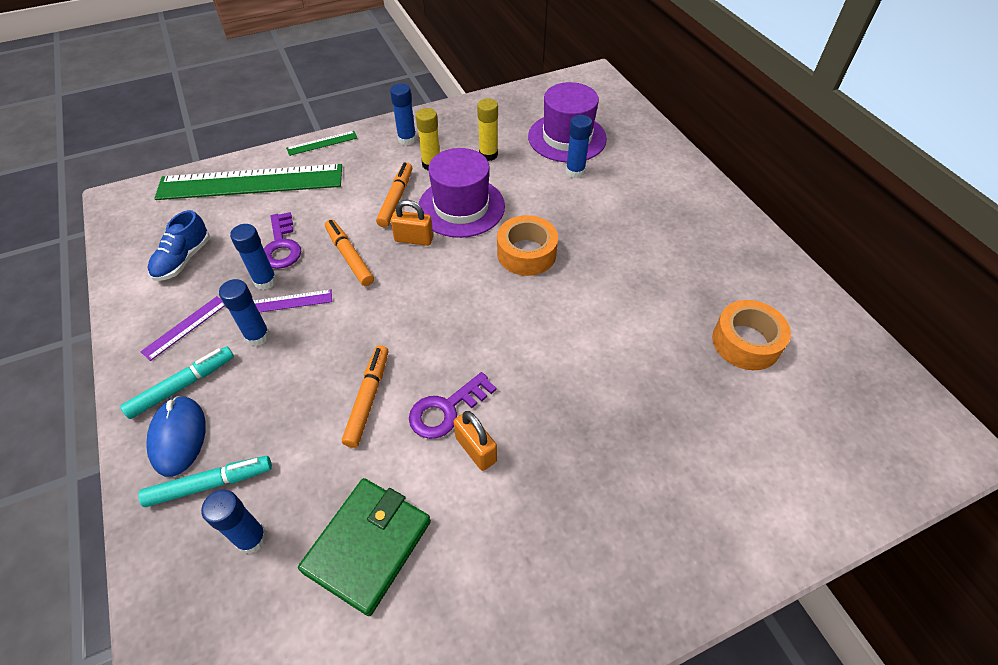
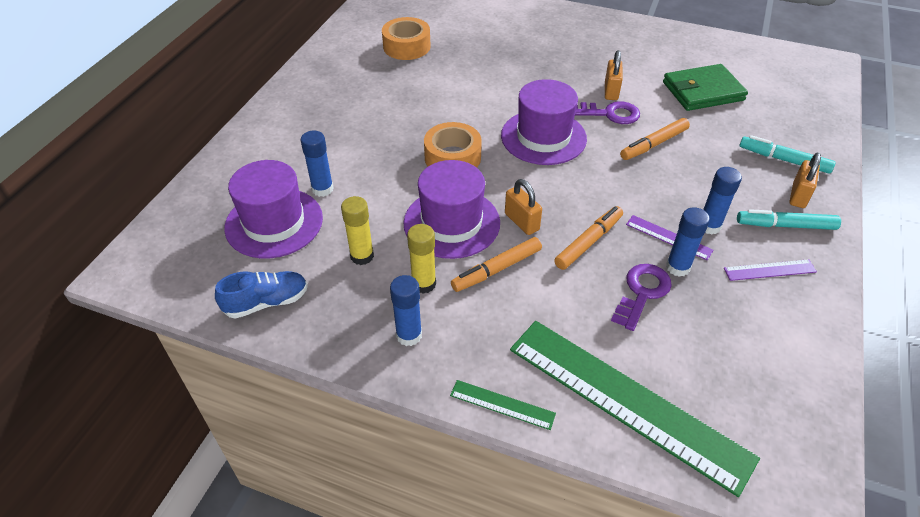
camera: 135 degrees left, 5 degrees down
(178, 437) = (798, 195): blue mouse -> orange padlock
(183, 259) = (749, 342): blue shoe -> blue shoe (266, 302)
(252, 538) = (767, 125): blue glue stick -> none
(349, 257) = (588, 242): orange marker -> orange marker turned 150 degrees counterclockwise
(479, 328) = (543, 137): none -> purple hat

